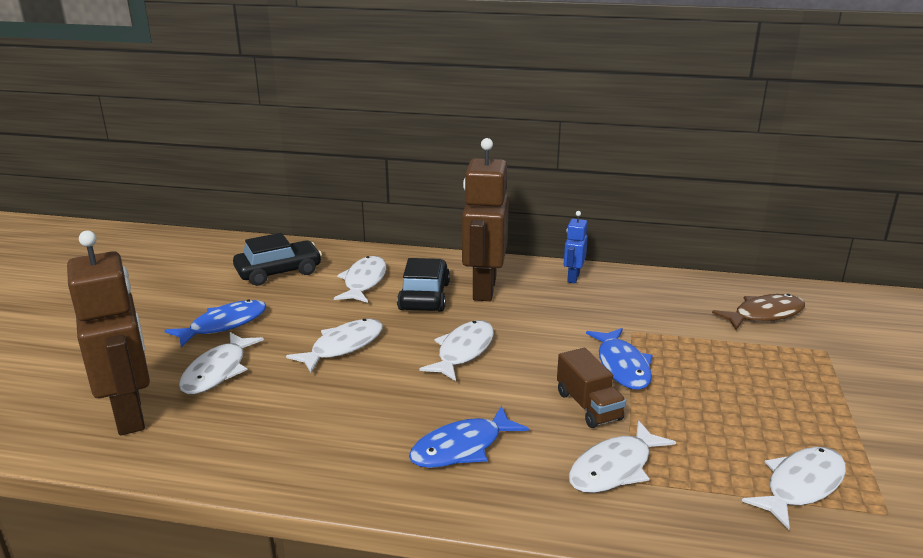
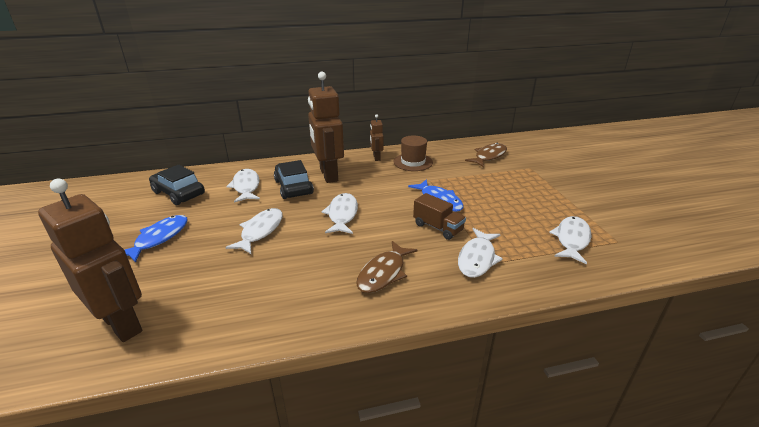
camera: 25 degrees left, 5 degrees up
(218, 371) = (176, 271): white fish -> none
(279, 272) = (178, 193): black car -> black car turned 90 degrees counterclockwise
(462, 447) = (383, 273): blue fish -> brown fish
(573, 278) = (376, 157): blue robot -> brown robot
(625, 297) = (413, 162): none -> brown hat

